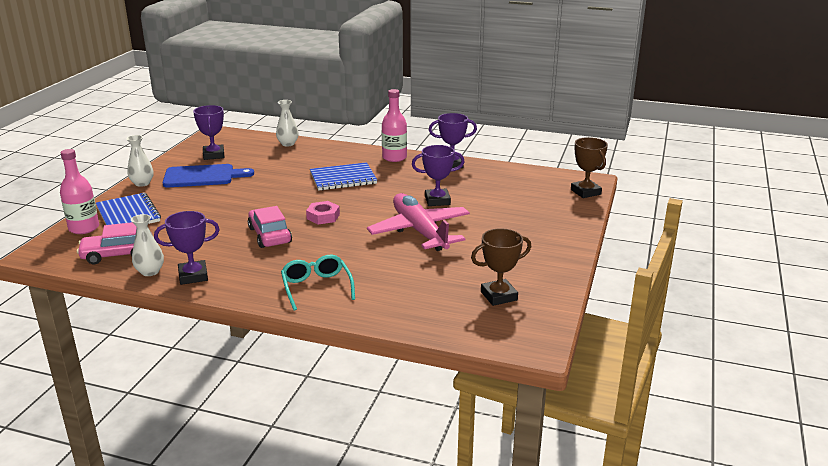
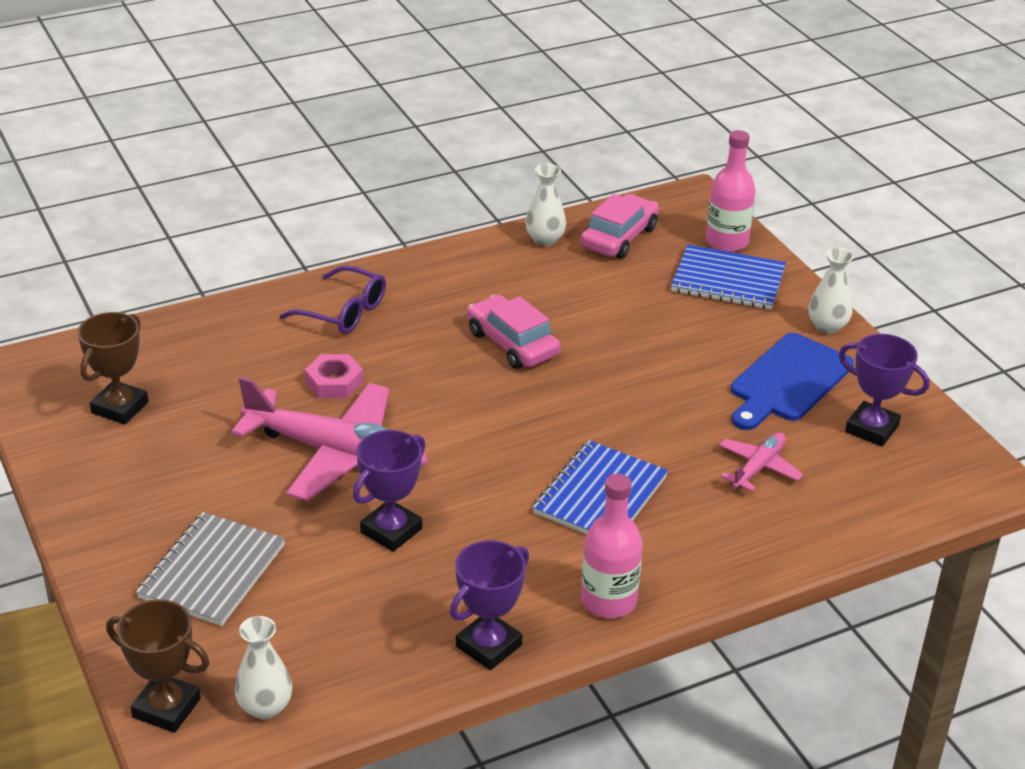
camera: 135 degrees right, 10 degrees up
(193, 276) = (493, 258): purple trophy -> none
(269, 235) = (512, 343): pink car -> pink car turned 150 degrees counterclockwise
(275, 162) = (758, 468): none -> pink plane
(288, 144) = (832, 525): white vase -> white vase (265, 707)
(316, 288) = (343, 311): turquoise glasses -> purple glasses
(323, 216) = (501, 406): pink nut -> pink nut (334, 382)
(526, 218) = (212, 571): none -> grey notebook

